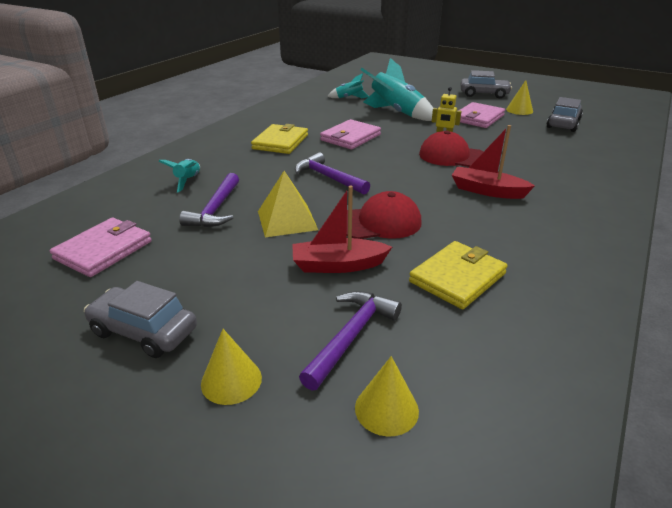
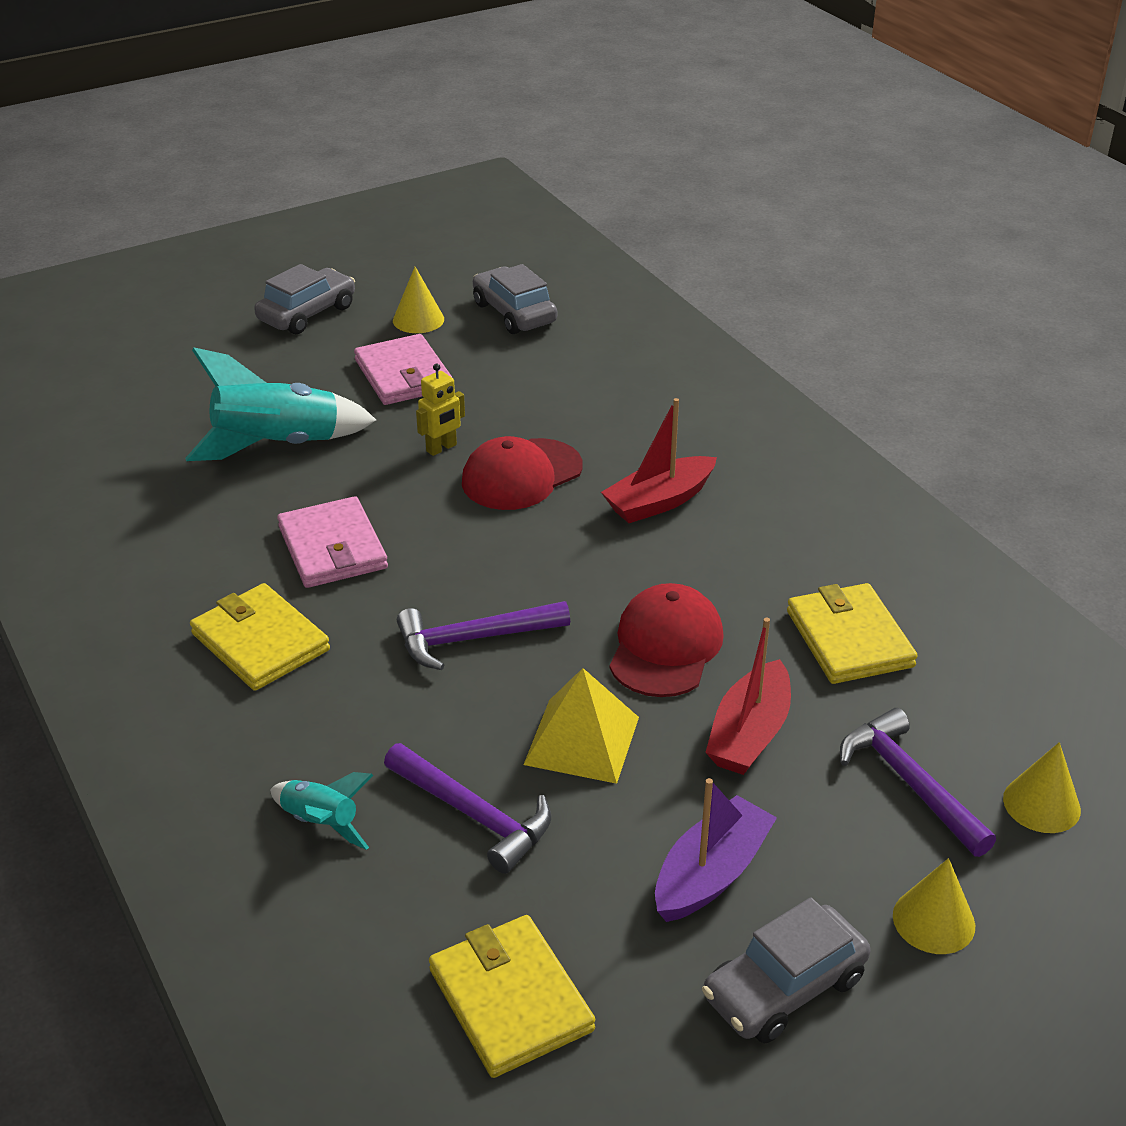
camera: 60 degrees left, 5 degrees up
(104, 250) = (510, 999): pink wallet -> yellow wallet
(219, 282) = (711, 874): none -> purple boat
(349, 98) = (128, 467): turquoise rocket -> none

